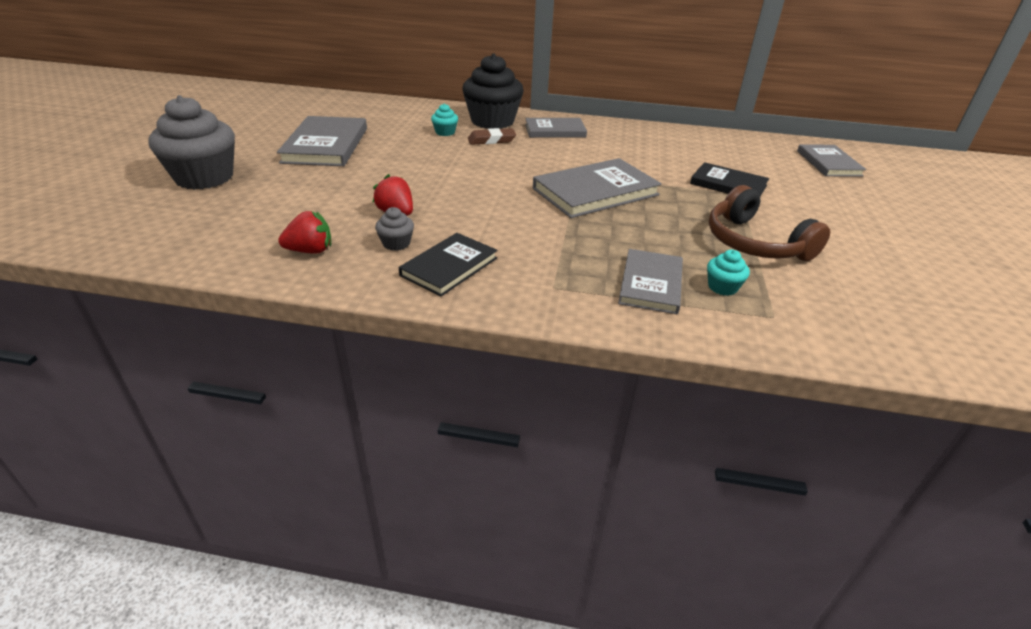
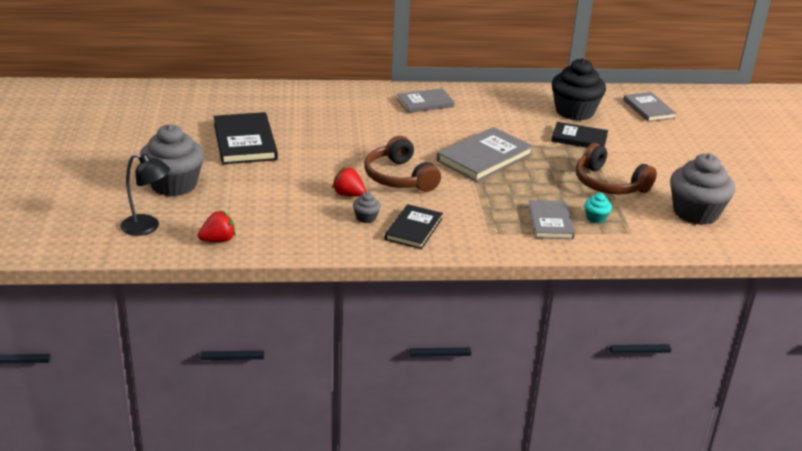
camera: 15 degrees left, 5 degrees down
(121, 219) = (147, 227): none -> black lamp
(310, 251) = (310, 231): red strawberry -> red strawberry (218, 240)
(326, 145) = (245, 141): grey book -> black book
(445, 132) = (335, 116): turquoise cupcake -> none
(474, 201) = (399, 177): none -> brown headphones
(491, 140) = (378, 119): brown eraser -> none
(492, 121) = (367, 99): black cupcake -> black cupcake (574, 112)
(884, 300) = (695, 213): none -> grey cupcake

